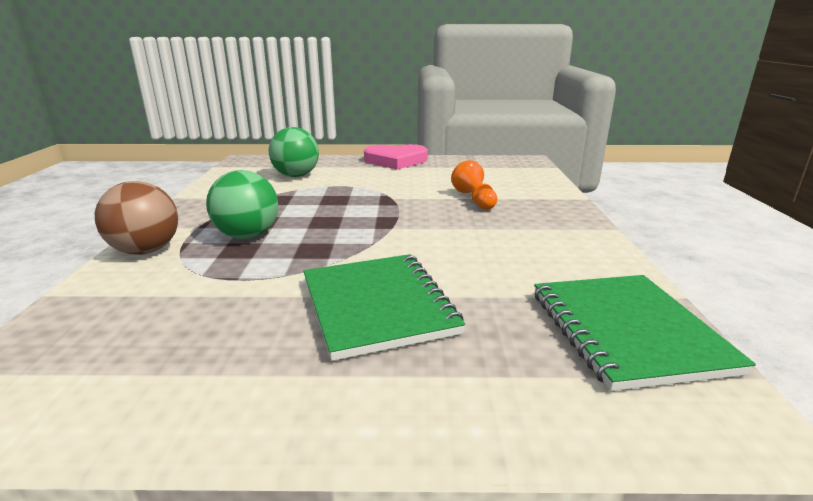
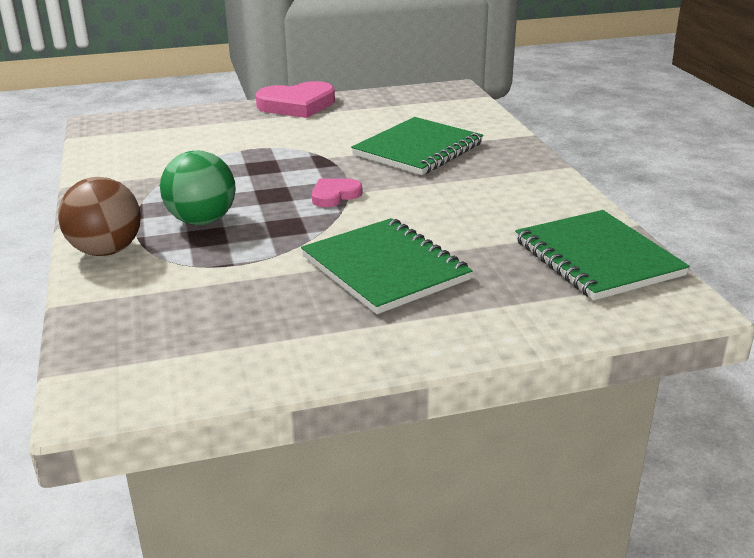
camera: 15 degrees left, 5 degrees up
(296, 176) = (189, 140): green ball -> none
(377, 228) = (334, 195): none -> pink heart
(475, 200) = (418, 149): orange pawn -> green notebook

